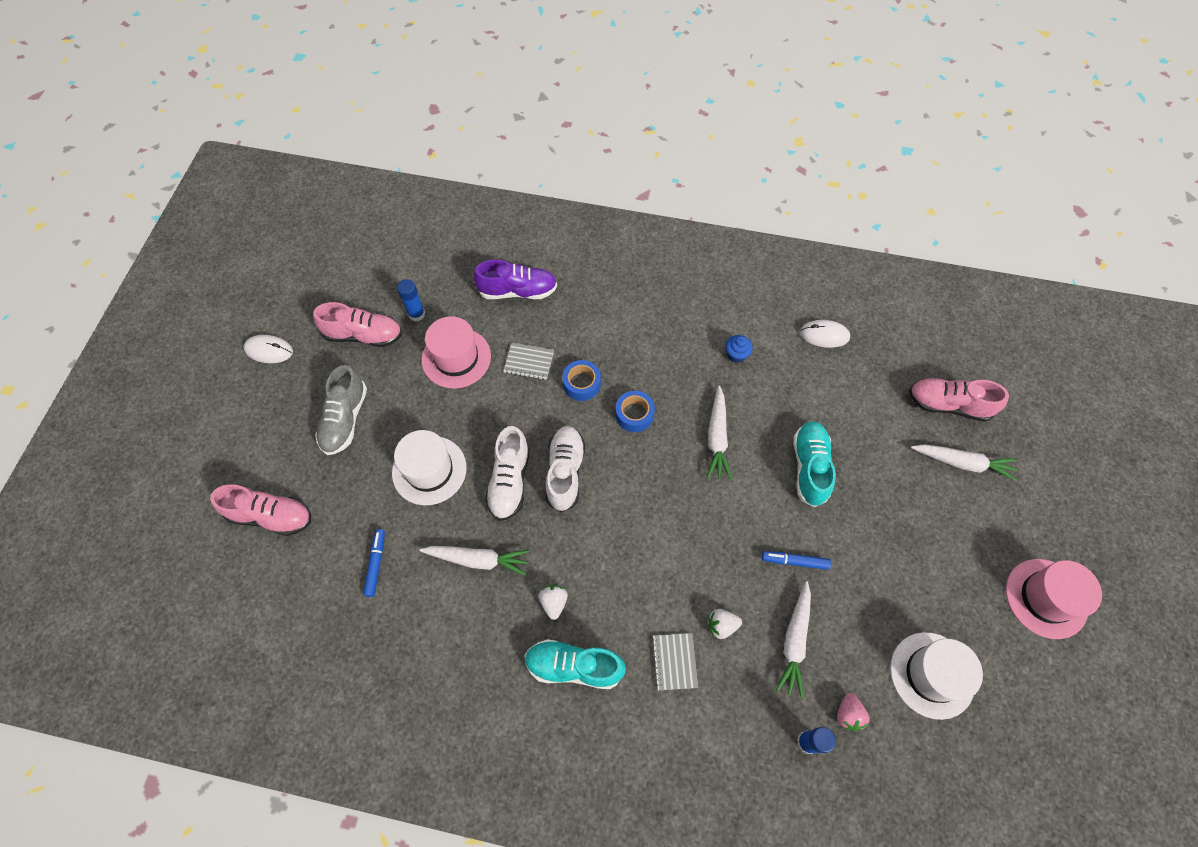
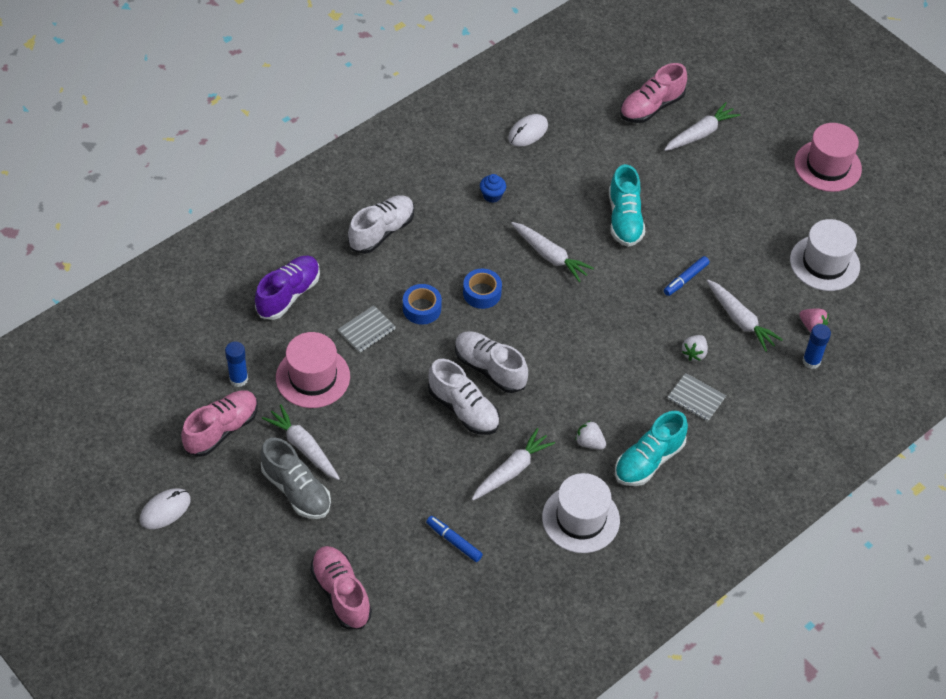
camera: 55 degrees left, 10 degrees down
(271, 516) = (341, 593): pink shoe -> pink shoe turned 75 degrees counterclockwise
(387, 397) = (303, 447): none -> white carrot
(429, 470) = (403, 457): white hat -> white hat (580, 519)
(629, 307) = (382, 231): none -> white shoe
(809, 467) = (624, 219): turquoise shoe -> turquoise shoe turned 135 degrees counterclockwise

